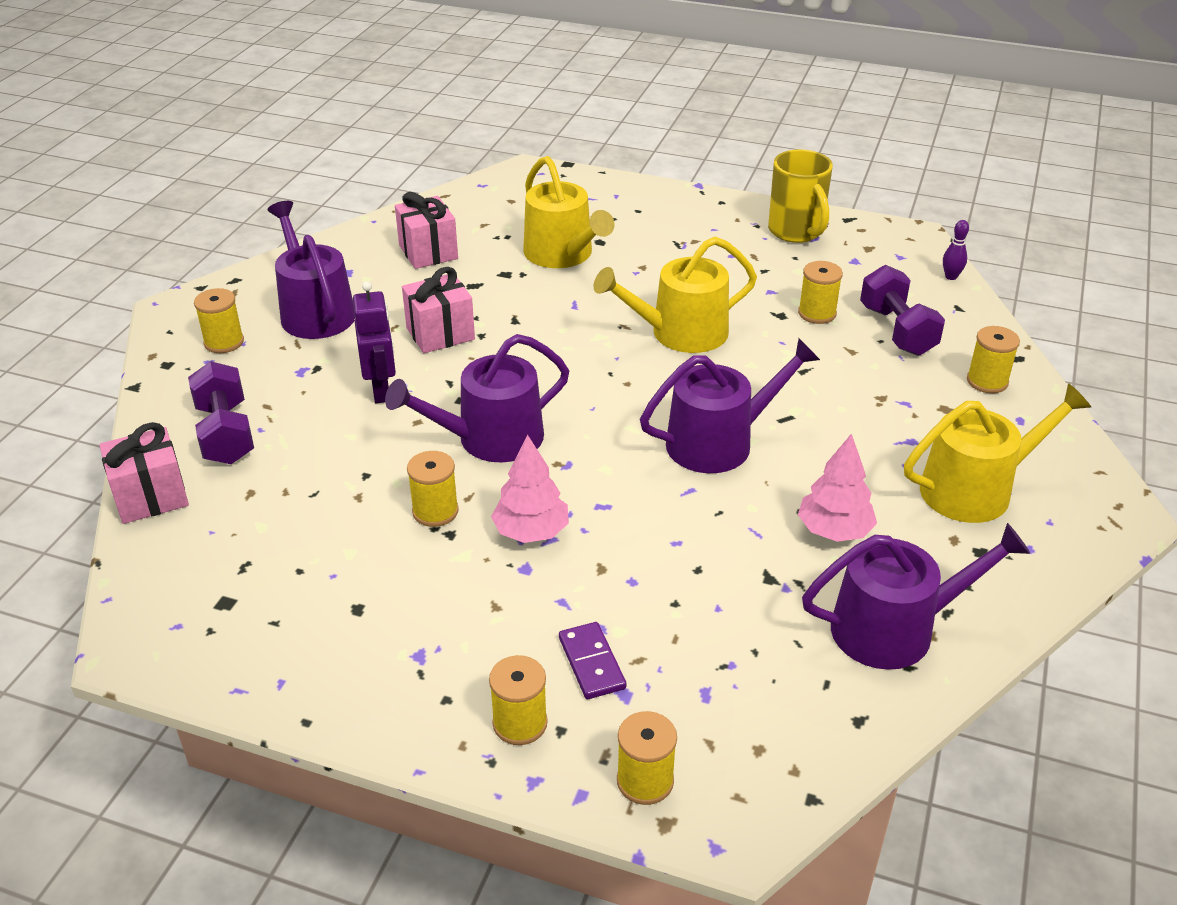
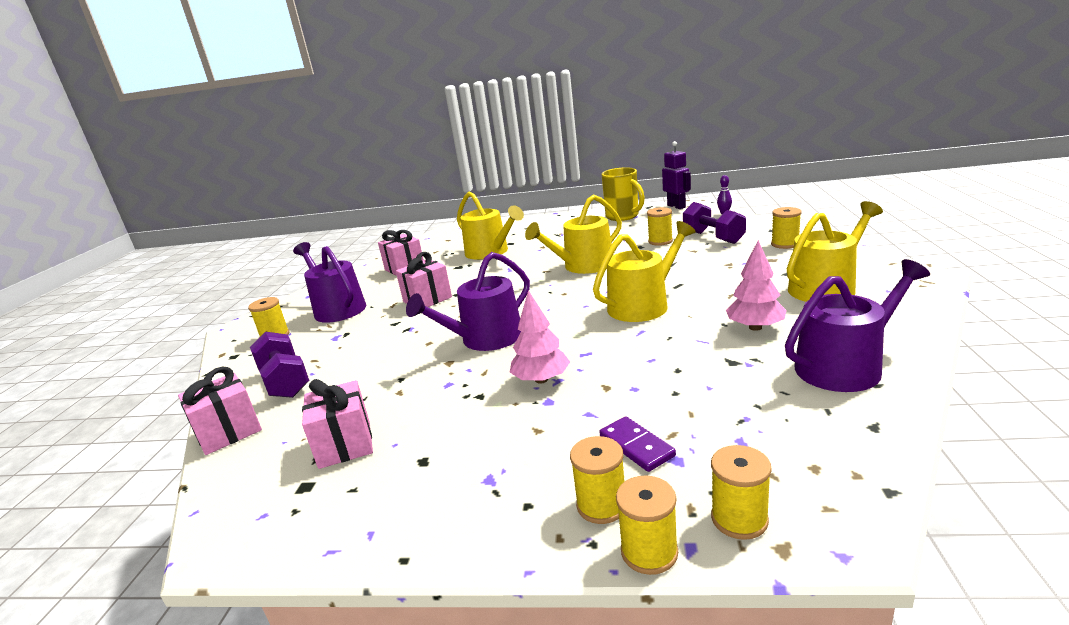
camera: 10 degrees left, 15 degrees down
(278, 558) = (345, 444): none -> pink gift
(381, 390) = (397, 334): purple robot -> purple robot (676, 206)
(435, 511) = (462, 386): yellow spool -> yellow spool (649, 552)
(719, 442) = (643, 305): purple watering can -> yellow watering can

